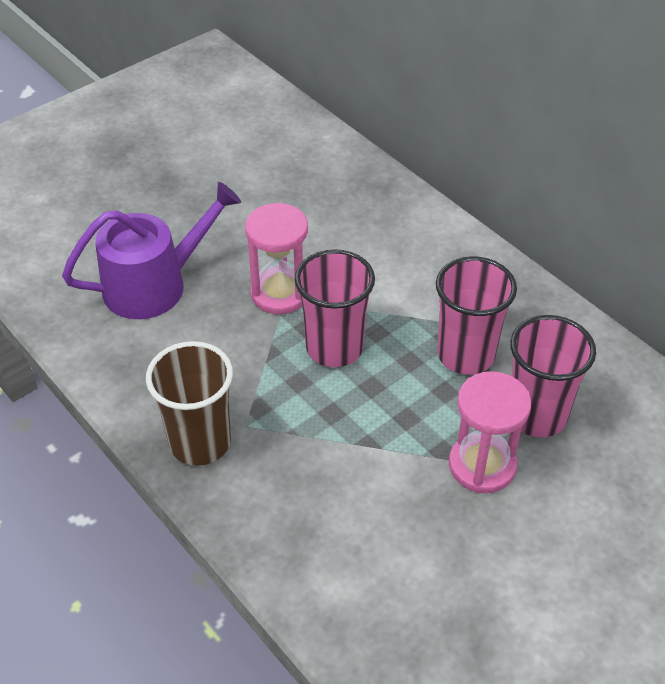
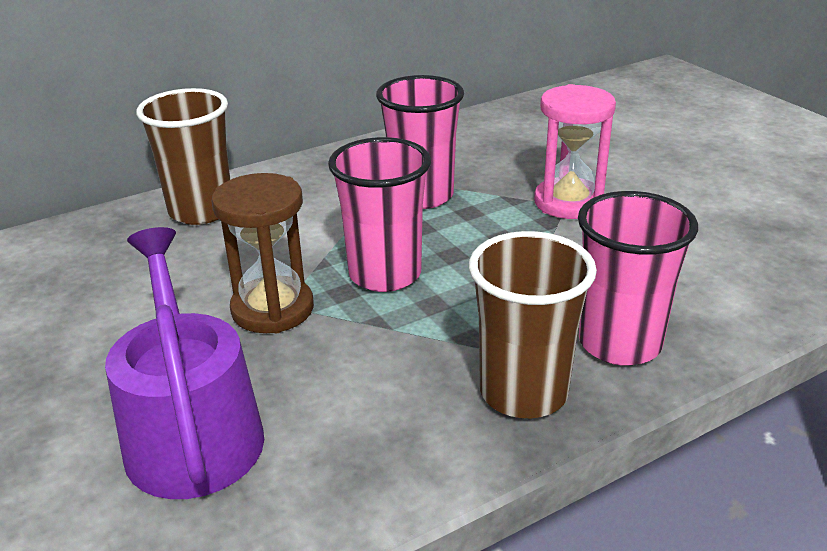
camera: 80 degrees left, 15 degrees down
(280, 293) = (272, 309): pink hourglass -> brown hourglass
(405, 223) = (201, 211): none -> brown cup
(536, 415) = (508, 170): pink cup -> pink cup (619, 343)

